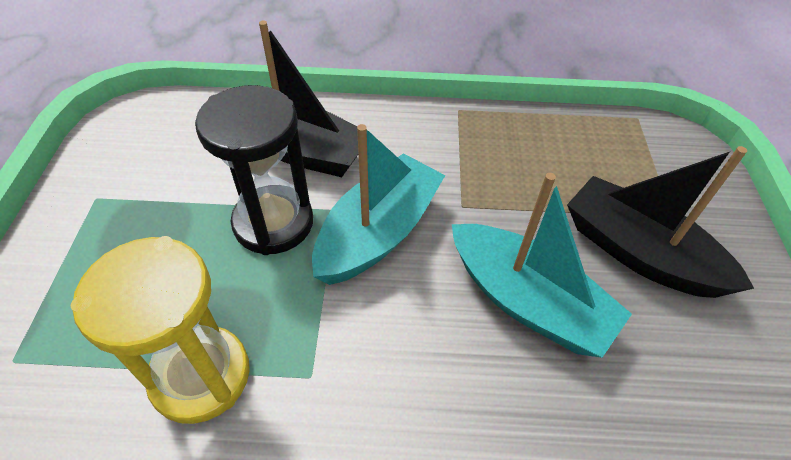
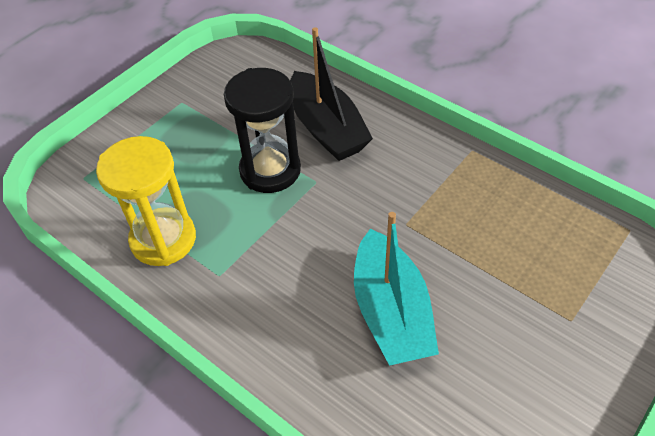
camera: 40 degrees right, 0 degrees up
(378, 233) = (331, 212): turquoise boat -> none
(639, 252) = (511, 329): black boat -> none

